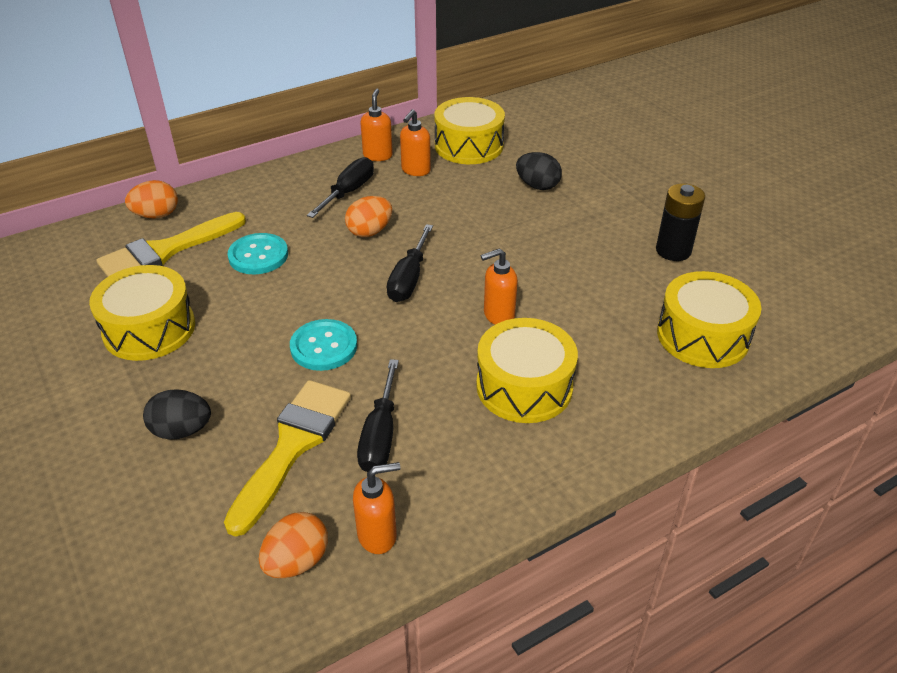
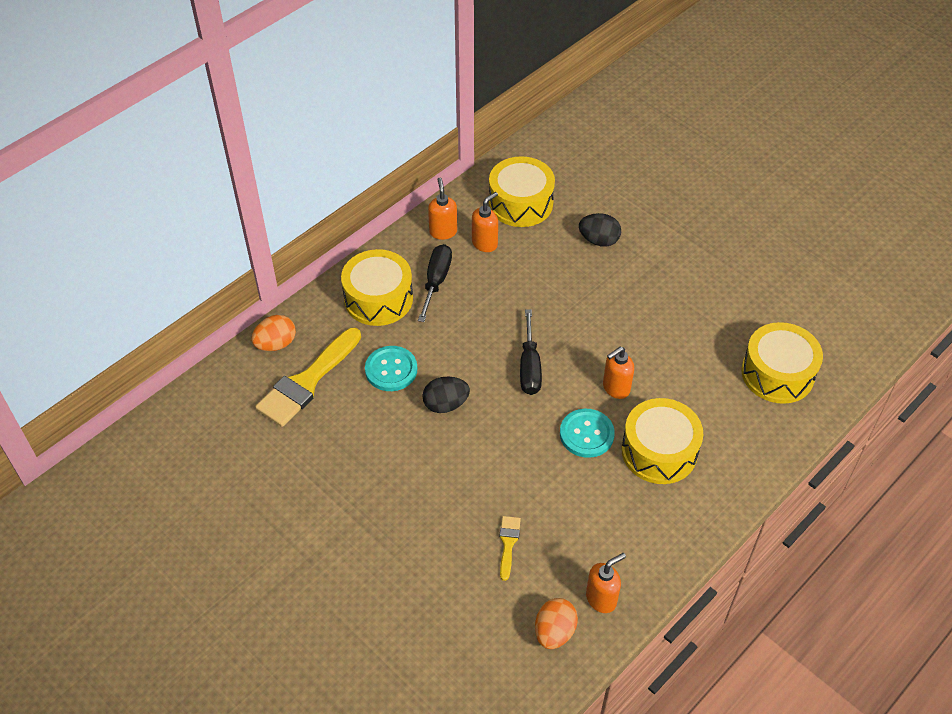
camera: 15 degrees left, 10 degrees up
(149, 329) = (339, 465): yellow drum -> yellow drum (378, 298)
(182, 430) = (417, 551): black egg -> black egg (446, 404)
(293, 446) = (508, 543): yellow brush -> yellow brush, size x0.47
(324, 347) = (490, 450): turquoise button -> turquoise button (586, 434)
(370, 231) = (475, 323): orange egg -> none
(380, 435) = (569, 519): black screwdriver -> none
(415, 170) = (485, 243): orange soap dispenser -> orange soap dispenser turned 150 degrees counterclockwise
(673, 251) = (733, 291): black battery -> none

